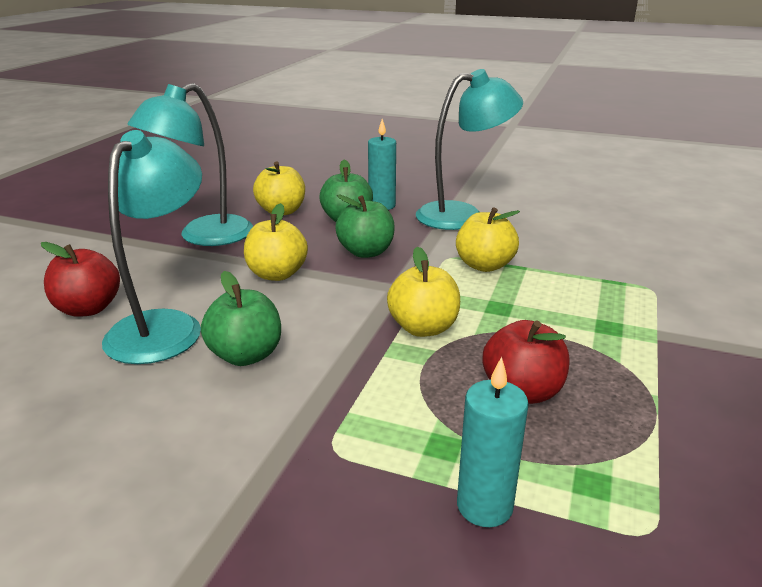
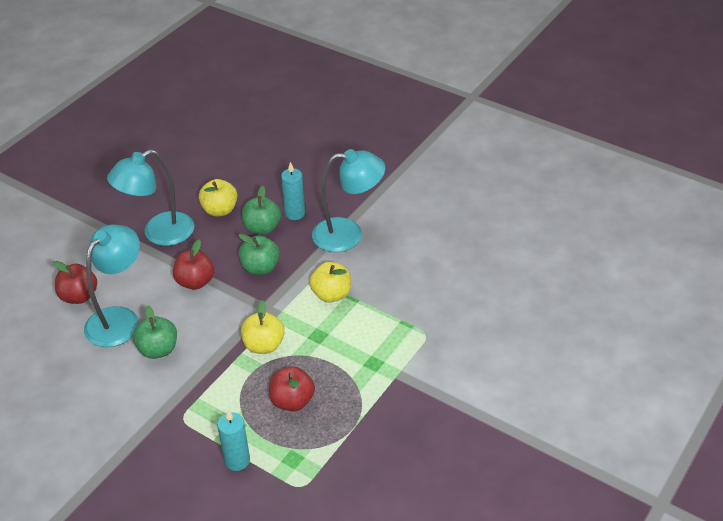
camera: 15 degrees right, 15 degrees up
(277, 274) = (195, 282): yellow apple -> red apple

